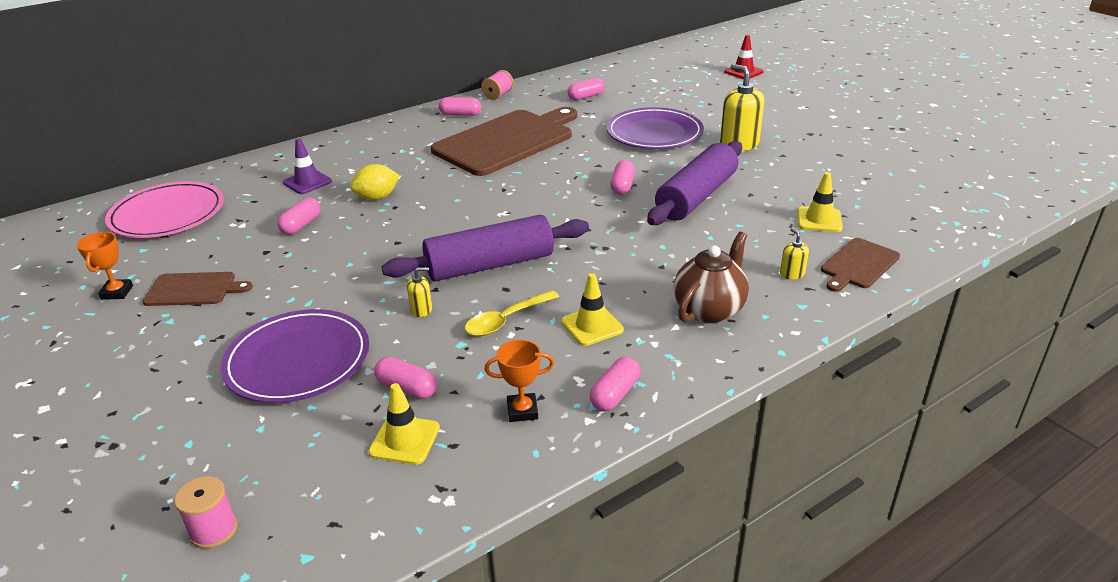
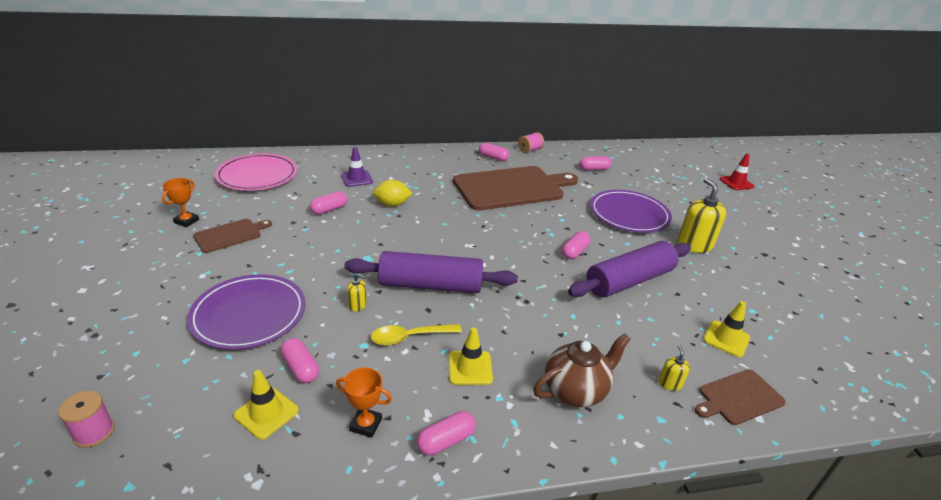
camera: 20 degrees right, 0 degrees up
(194, 289) = (230, 235): brown cutting board -> brown cutting board turned 60 degrees counterclockwise

